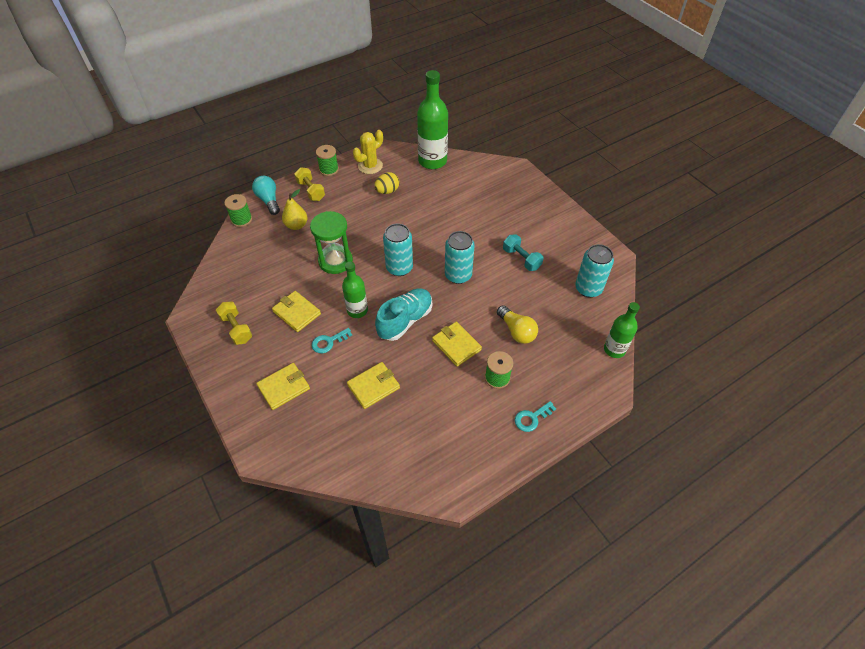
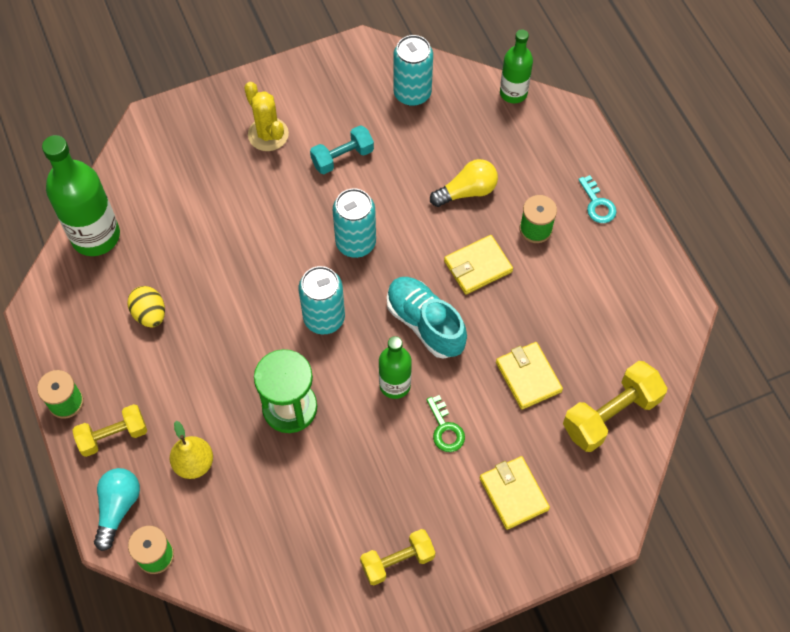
camera: 80 degrees left, 10 degrees up
(269, 200) = (118, 508): turquoise light bulb -> turquoise light bulb turned 120 degrees clockwise
(297, 313) = (383, 471): yellow wallet -> none
(328, 342) = (445, 429): turquoise key -> green key
(350, 444) = (610, 414): none -> yellow dumbbell
(370, 166) = (77, 333): yellow cactus -> yellow cactus (268, 134)

